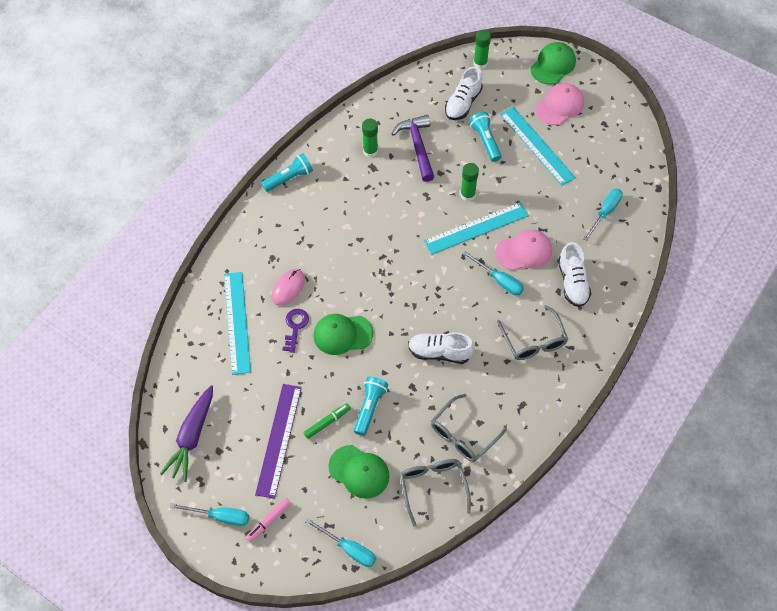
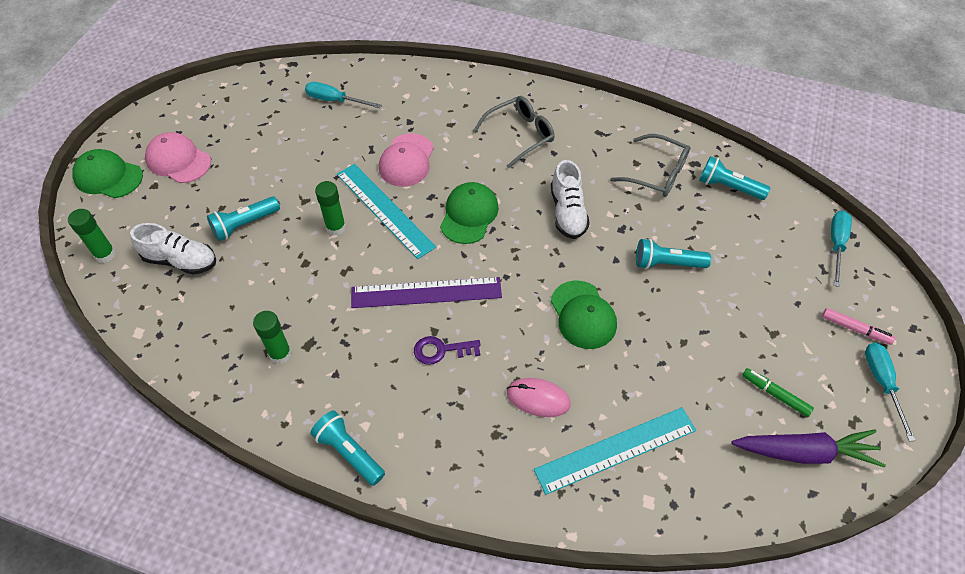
camera: 105 degrees left, 5 degrees down
(279, 440) = (754, 347): purple ruler -> purple ruler (426, 292)
(295, 327) = (594, 372): purple key -> purple key (441, 350)
(327, 422) = (706, 301): green marker -> green marker (775, 394)
(359, 472) = (747, 255): green cap -> green cap (469, 214)
(417, 146) = (264, 297): purple hammer -> none
(433, 487) = (728, 187): grey glasses -> turquoise flashlight
(499, 280) = (453, 176): turquoise screwdriver -> none
(524, 251) = (406, 160): pink cap -> pink cap turned 135 degrees counterclockwise
(536, 145) = (246, 172): turquoise ruler -> none
(572, 282) = (435, 114): white shoe -> none

